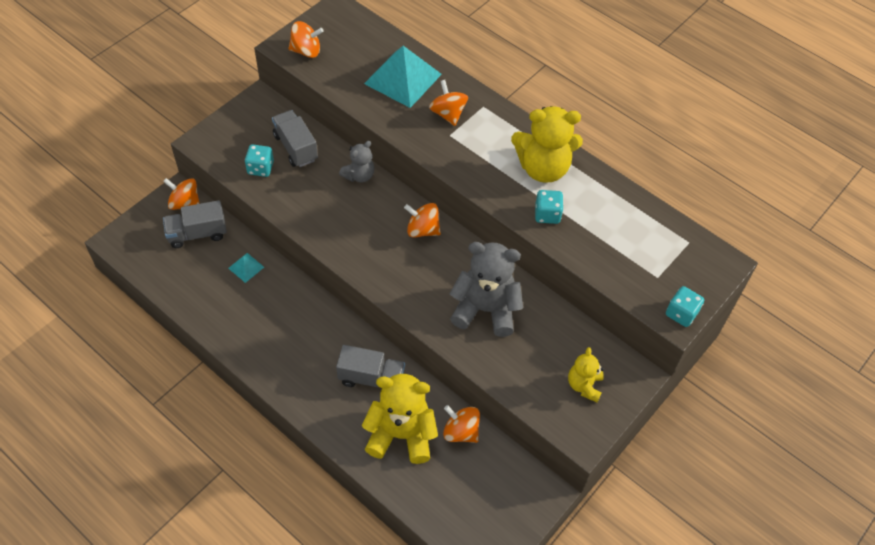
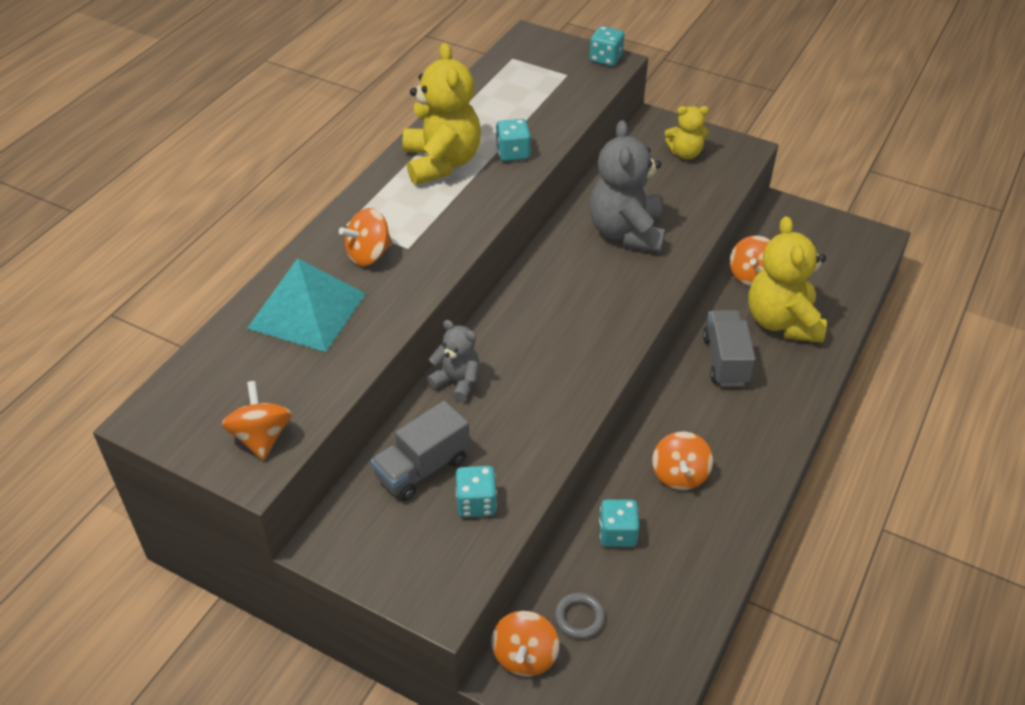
camera: 100 degrees left, 10 degrees down
(197, 234) = (579, 617): grey truck -> grey ring
(246, 267) = (617, 533): turquoise pyramid -> turquoise dice
(422, 230) = (530, 302): orange spinning top -> orange spinning top (679, 475)

